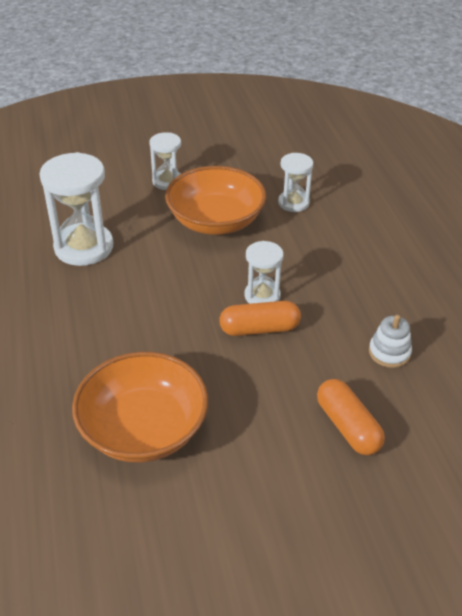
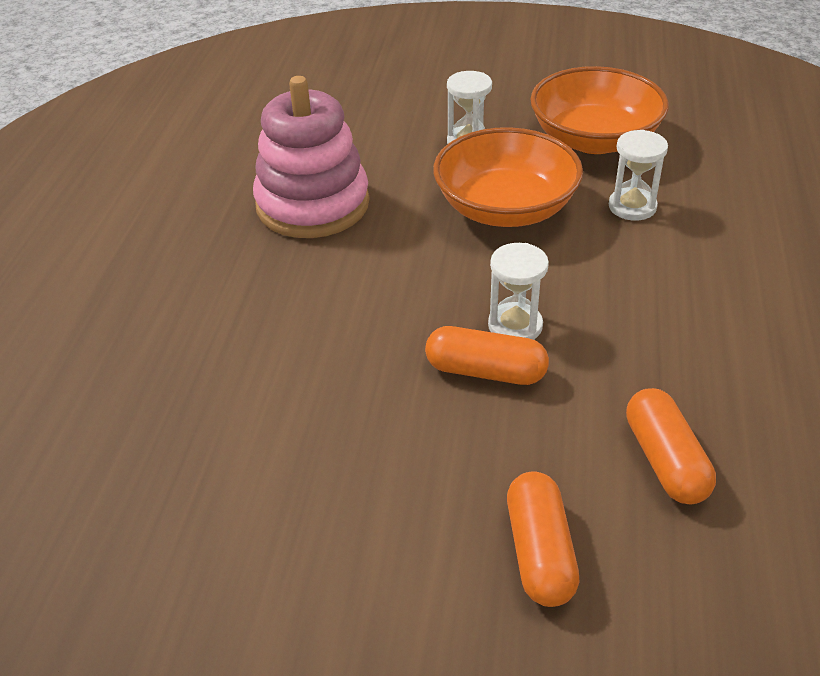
camera: 25 degrees right, 0 degrees up
(84, 247) = (313, 204): white hourglass -> pink stacking toy
(143, 429) = (252, 463): orange bowl -> orange bowl (594, 139)
(389, 352) = (665, 460): white stacking toy -> orange capsule

